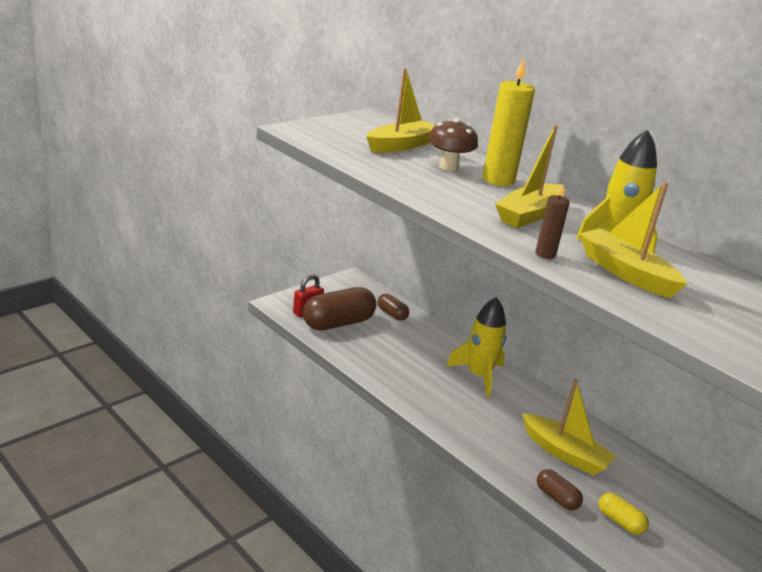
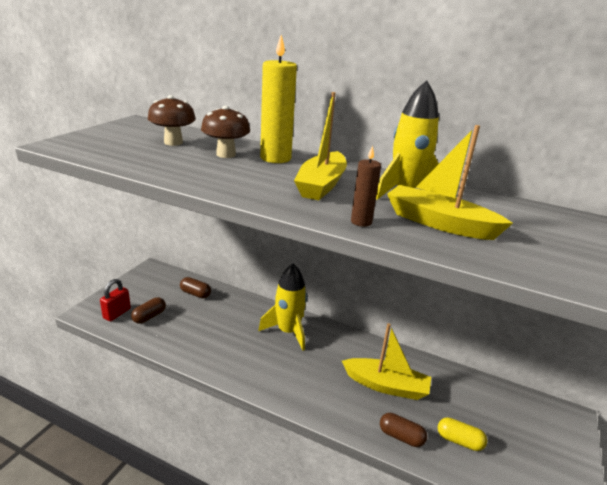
camera: 20 degrees left, 0 degrees up
(338, 323) = (149, 316): brown capsule -> brown capsule, size x0.51
(401, 145) = (173, 142): yellow boat -> brown mushroom

